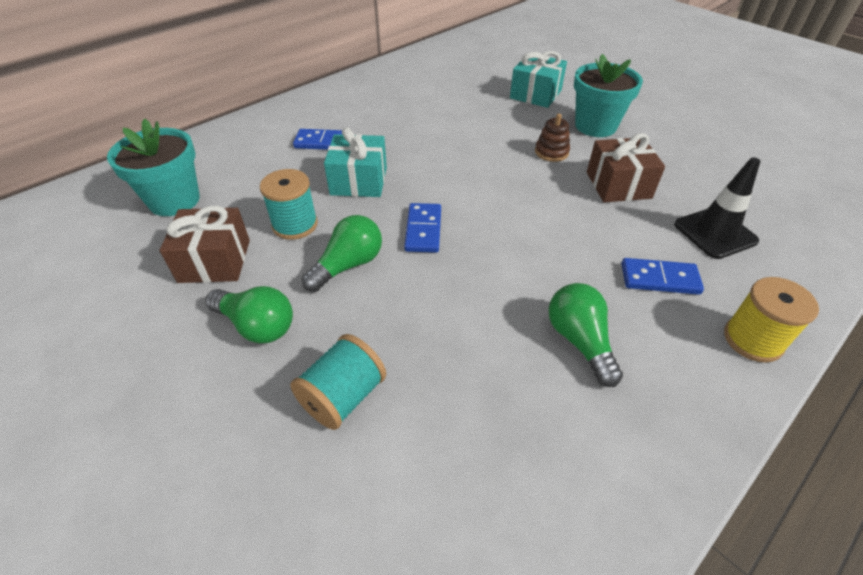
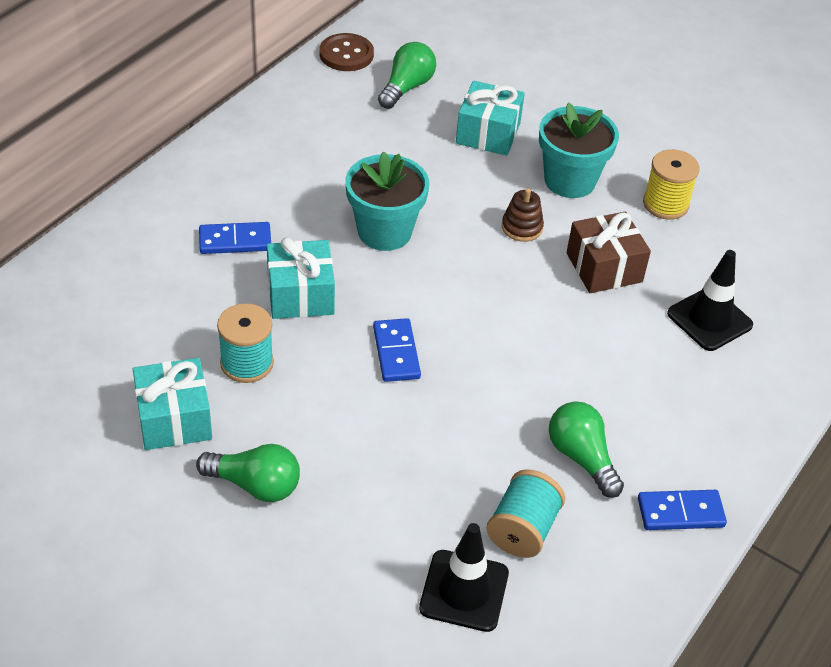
camera: 15 degrees left, 0 degrees up
(174, 200) = (85, 347): turquoise flower pot -> turquoise flower pot (384, 232)
(214, 261) = (174, 419): brown gift -> turquoise gift
(343, 397) = (369, 541): turquoise spool -> turquoise spool (522, 529)
(348, 265) = (326, 406): green light bulb -> green light bulb (406, 87)
(426, 469) = (464, 591): none -> black traffic cone
(444, 47) = (346, 54): none -> brown button
(659, 279) = (654, 381): blue domino -> blue domino (680, 513)
(752, 340) = (742, 435): yellow spool -> yellow spool (665, 204)

